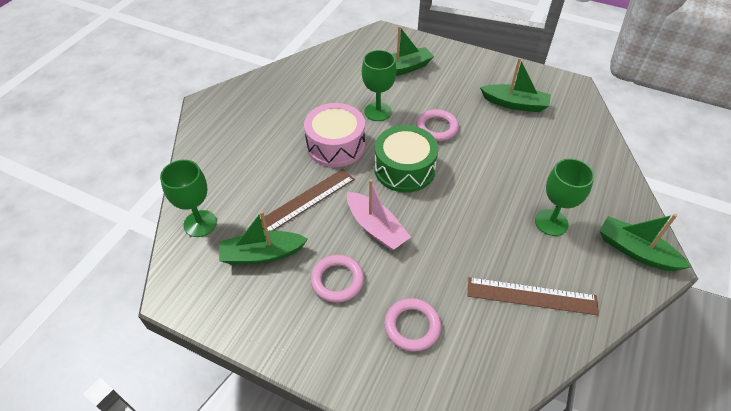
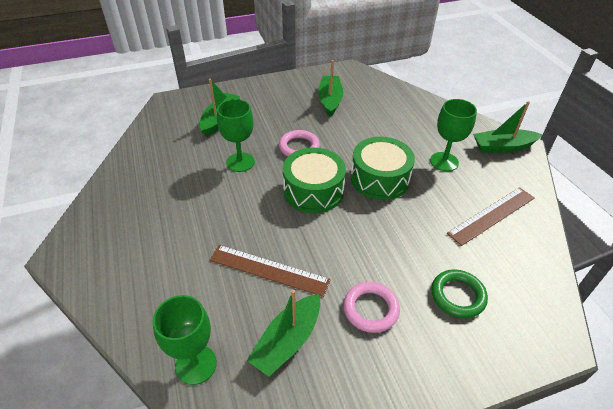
camera: 45 degrees left, 5 degrees down
(305, 201) = (269, 270): brown ruler -> brown ruler turned 75 degrees counterclockwise
(335, 145) = (238, 209): pink drum -> none
(376, 228) = (348, 248): pink boat -> none
(412, 326) = (457, 296): pink ring -> green ring
(470, 196) = (379, 179): none -> green drum
(515, 104) = (330, 100): green boat -> green boat turned 60 degrees counterclockwise

